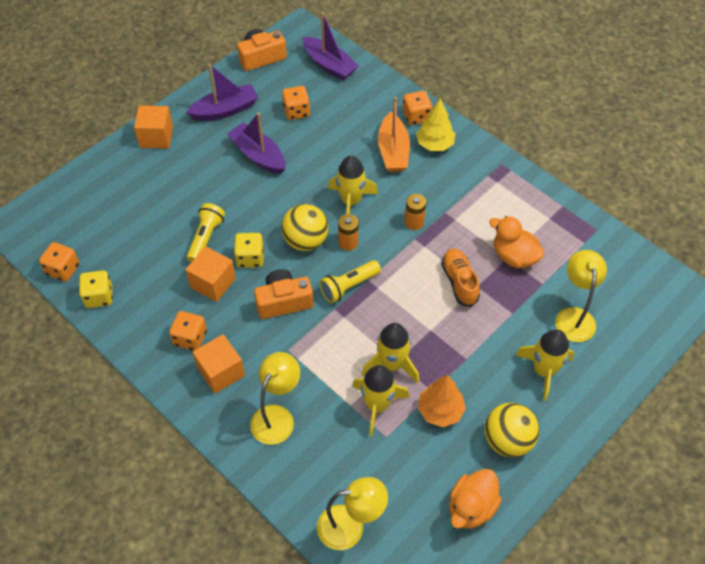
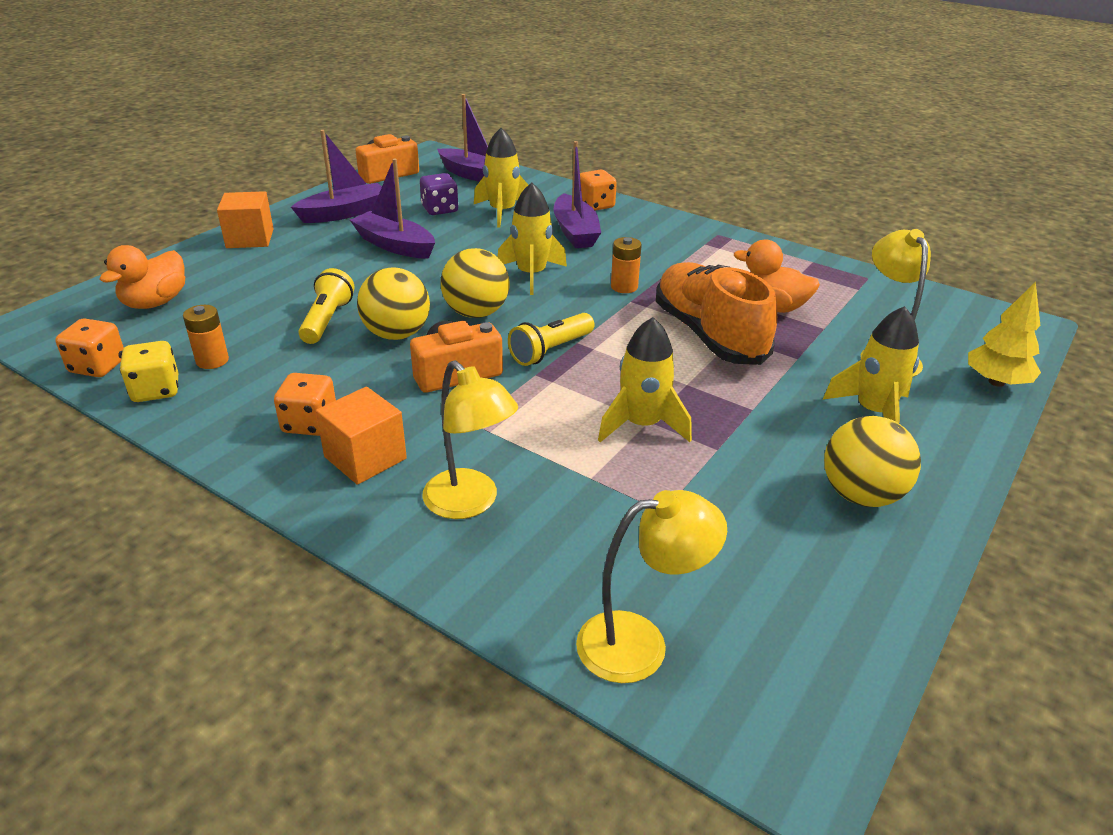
camera: 10 degrees left, 20 degrees down
(213, 283) = (342, 362): orange cube -> none
(250, 258) = (396, 334): yellow dice -> yellow ball
(277, 416) = (470, 503): yellow lamp -> yellow lamp turned 120 degrees clockwise
(296, 111) = (440, 209): orange dice -> purple dice
(348, 242) = (538, 310): orange battery -> orange battery (212, 360)
(377, 405) = (635, 473): yellow rocket -> yellow rocket (502, 212)
(393, 151) = (575, 232): orange boat -> purple boat
(435, 144) = (627, 224): yellow tree -> yellow tree (996, 382)
(440, 410) = (738, 470): orange tree -> none
(459, 282) = (709, 335): orange shoe -> orange shoe, size x1.72
(471, 507) = (844, 589): orange duck -> orange duck (155, 302)

